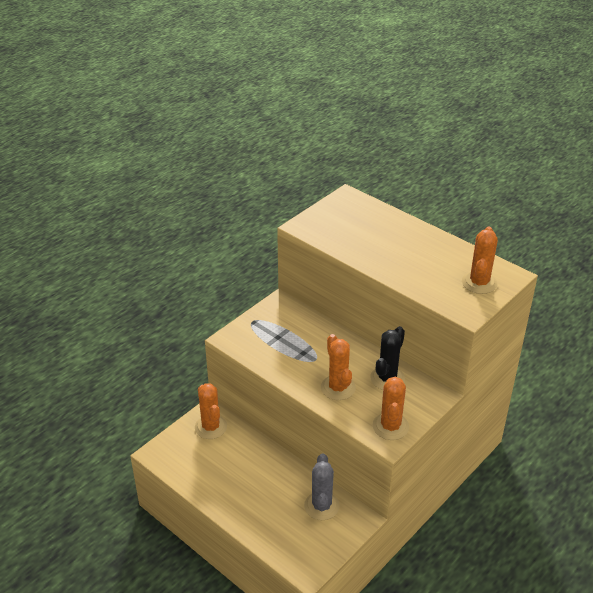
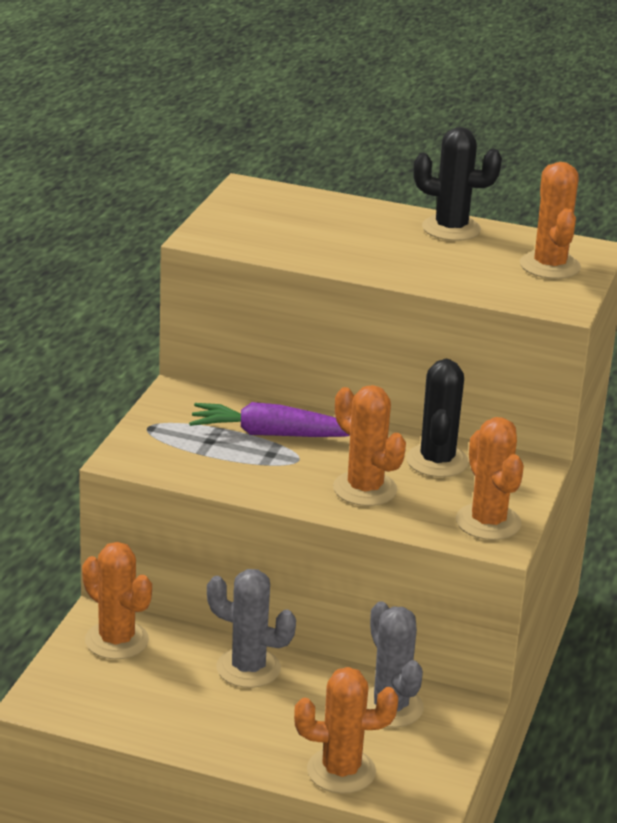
camera: 25 degrees left, 10 degrees down
(264, 461) = (248, 668): none -> grey cactus
(275, 538) = (341, 771): none -> orange cactus
(312, 340) = (273, 434): none -> purple carrot
(439, 245) = (451, 228): none -> black cactus

